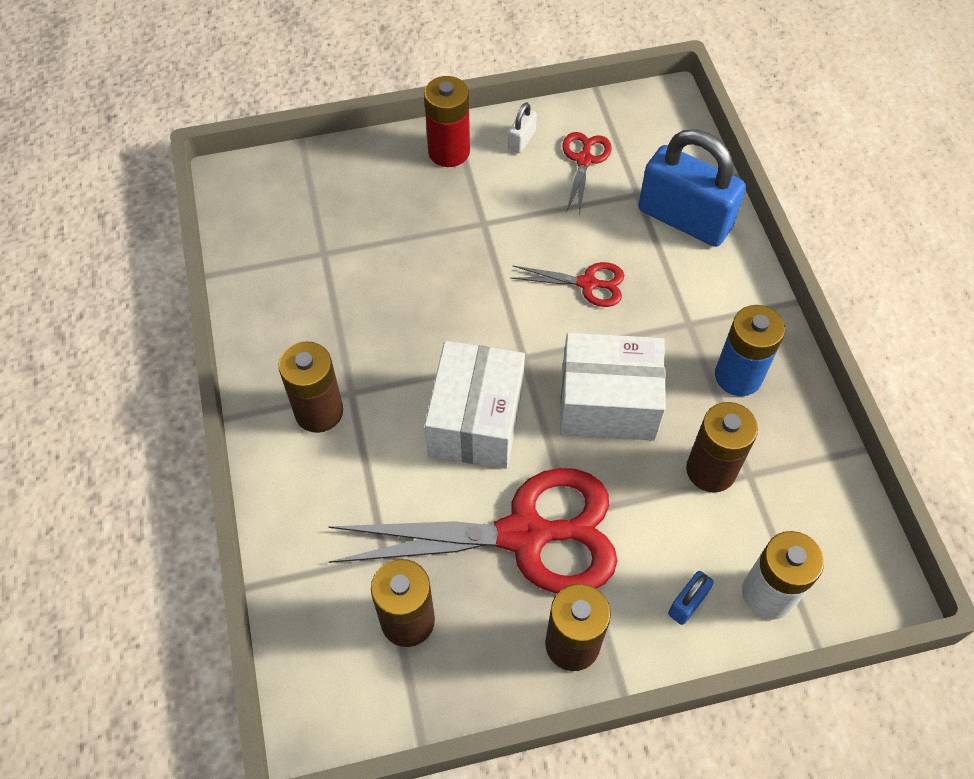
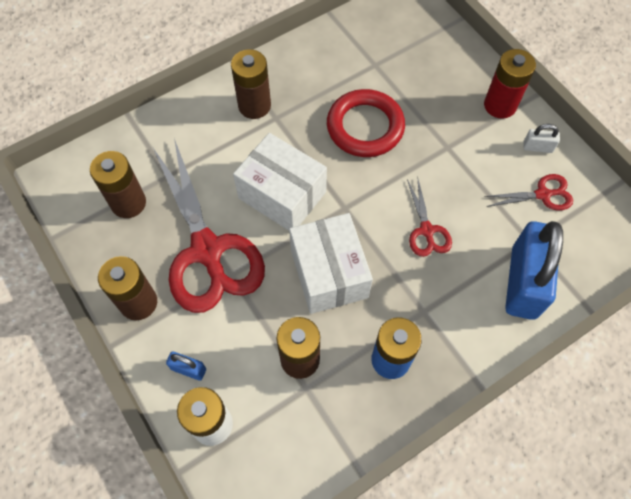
camera: 70 degrees right, 5 degrees up
(415, 295) = (365, 127): none -> red ring
(476, 420) = (282, 195): white box -> white box turned 45 degrees clockwise

